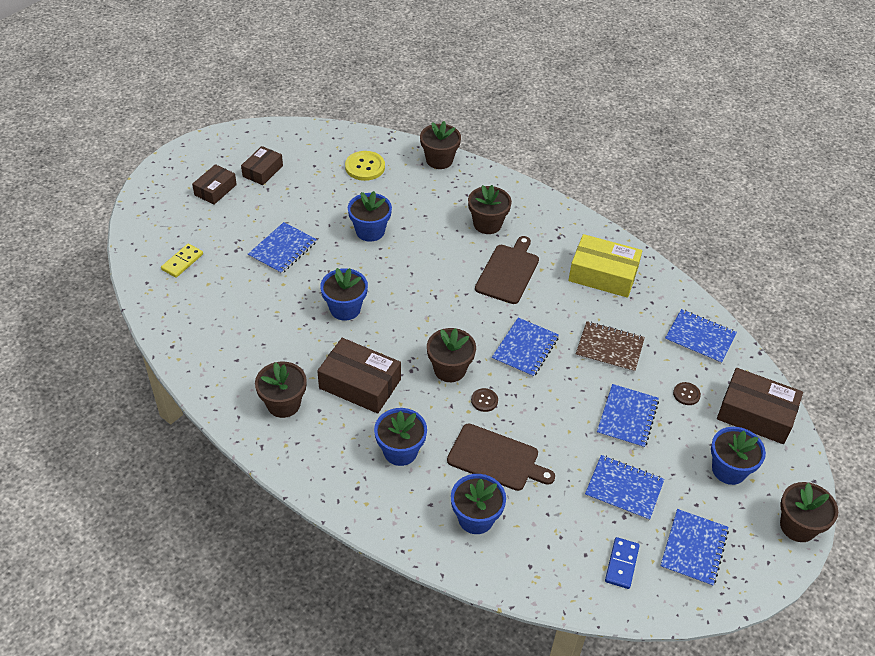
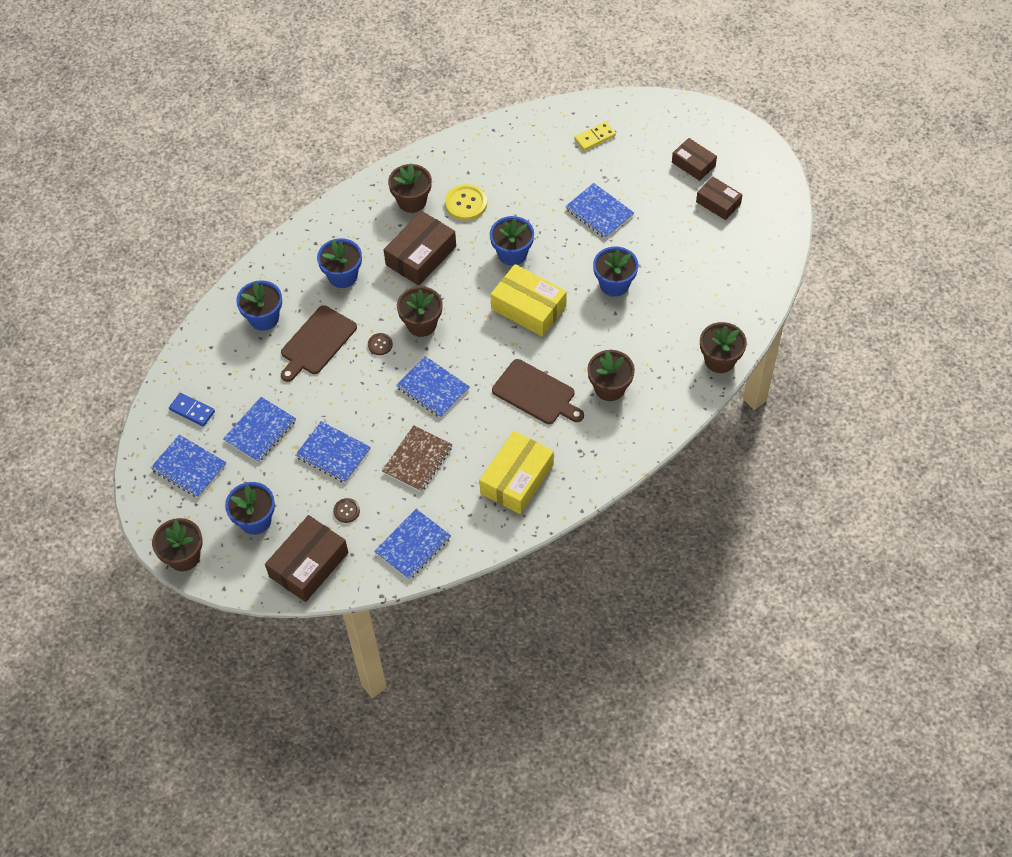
camera: 105 degrees right, 10 degrees up
(182, 262) = (595, 137): yellow domino -> yellow domino turned 75 degrees counterclockwise
(365, 167) = (715, 290): yellow button -> yellow button (466, 203)
(410, 288) = (528, 308): none -> yellow box

